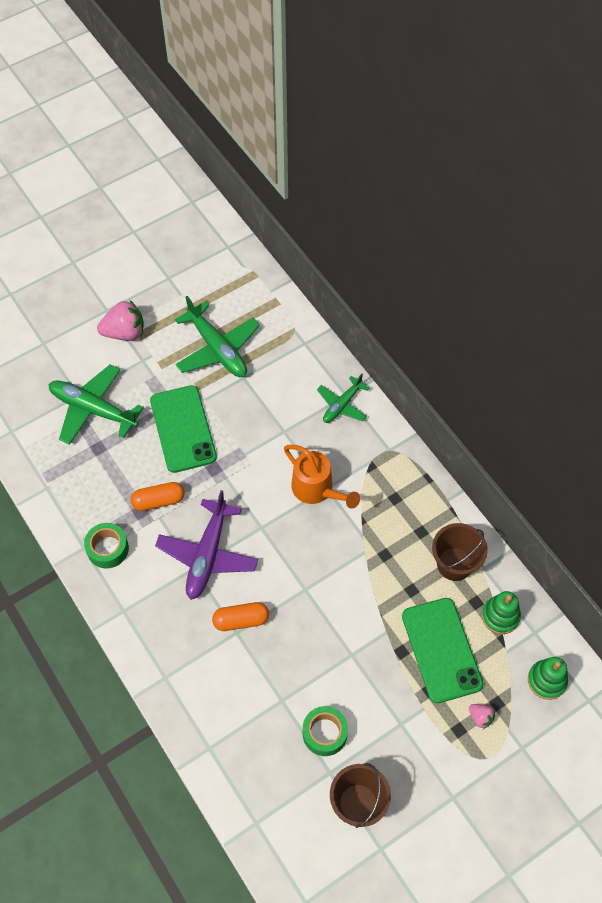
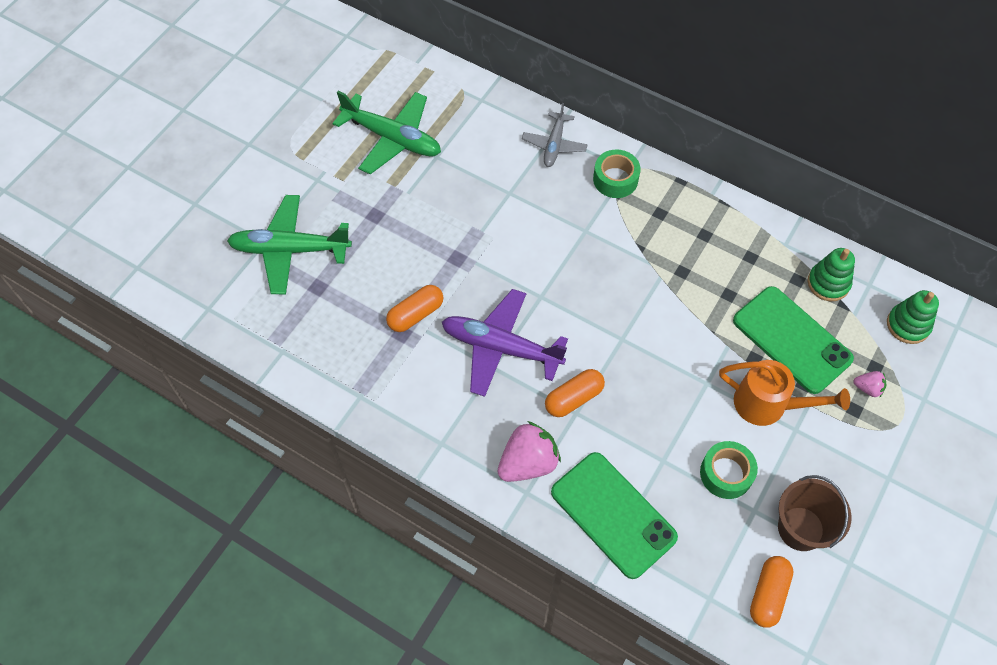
camera: 25 degrees left, 0 degrees up
(108, 549) = (387, 386): green tape -> green tape (615, 179)
(124, 332) = (281, 159): pink strawberry -> pink strawberry (528, 463)
(183, 429) = (401, 231): green phone -> green phone (613, 514)
(207, 555) = (500, 348): purple plane -> purple plane turned 120 degrees clockwise
(302, 842) = (768, 594): none -> orange capsule
(317, 490) = (577, 237): orange watering can -> orange watering can (768, 405)
(342, 405) = (554, 145): green plane -> grey plane
(454, 564) = (755, 252): brown bucket -> none

